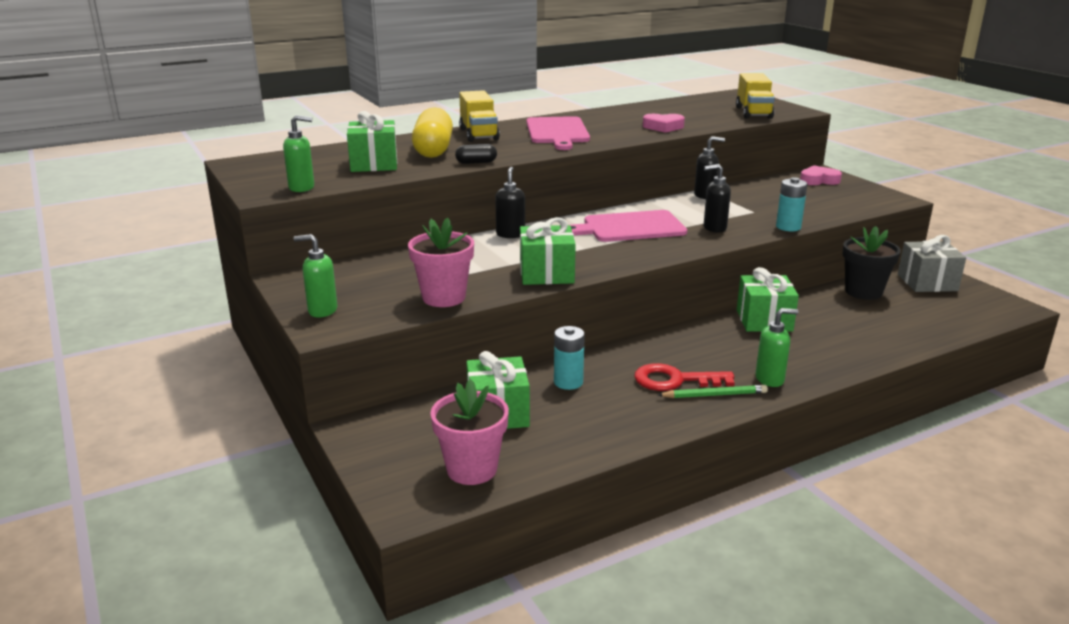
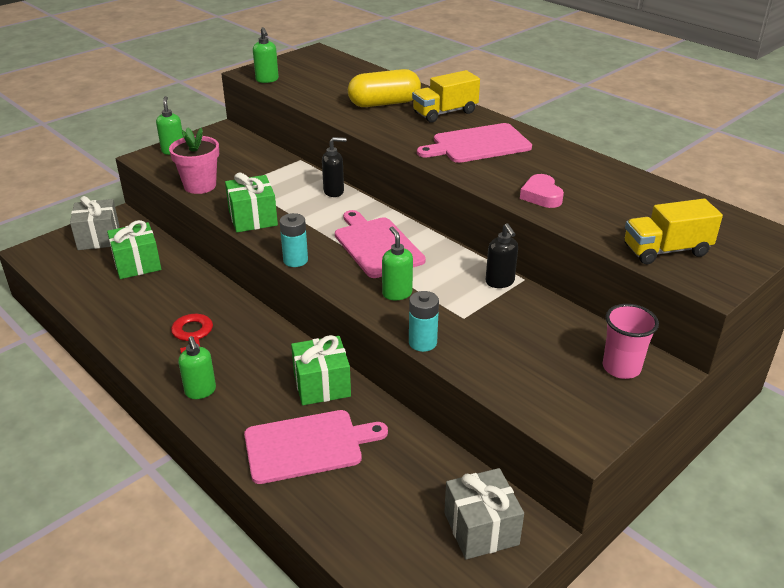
camera: 75 degrees right, 10 degrees up
(374, 164) = (333, 90): green gift -> none
(404, 445) = (98, 238): none -> grey gift
(472, 469) = (69, 266): pink flower pot -> none
(476, 162) = (356, 124): black capsule -> none
(568, 382) = (183, 287): turquoise battery -> turquoise battery (295, 260)
(714, 228) = (397, 293): black soap dispenser -> green soap dispenser
(714, 395) = (170, 360): green pencil -> none
(819, 180) = (621, 368): pink heart -> pink cup
(847, 333) = (307, 446): none -> pink cutting board
(863, 292) = (424, 463): black flower pot -> none

